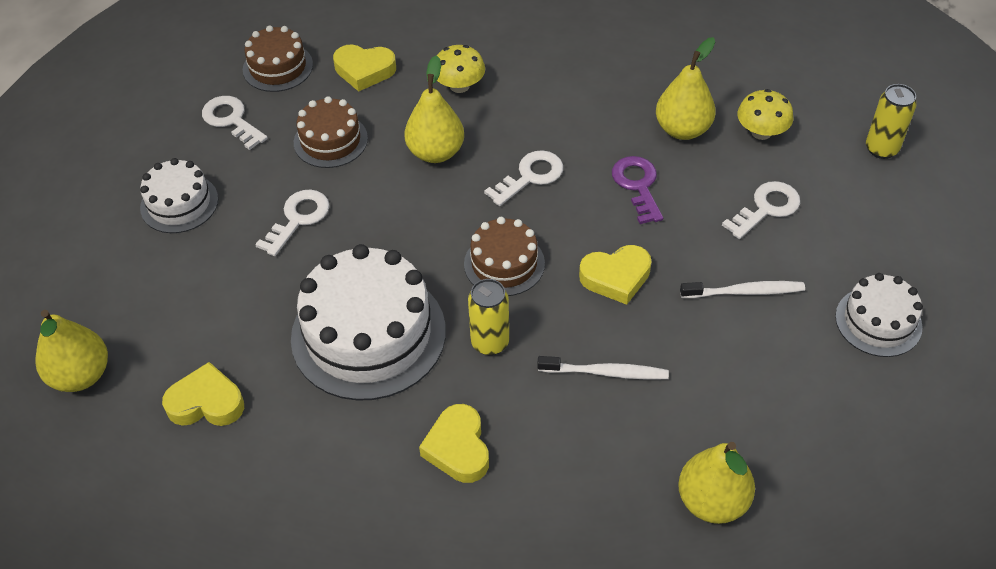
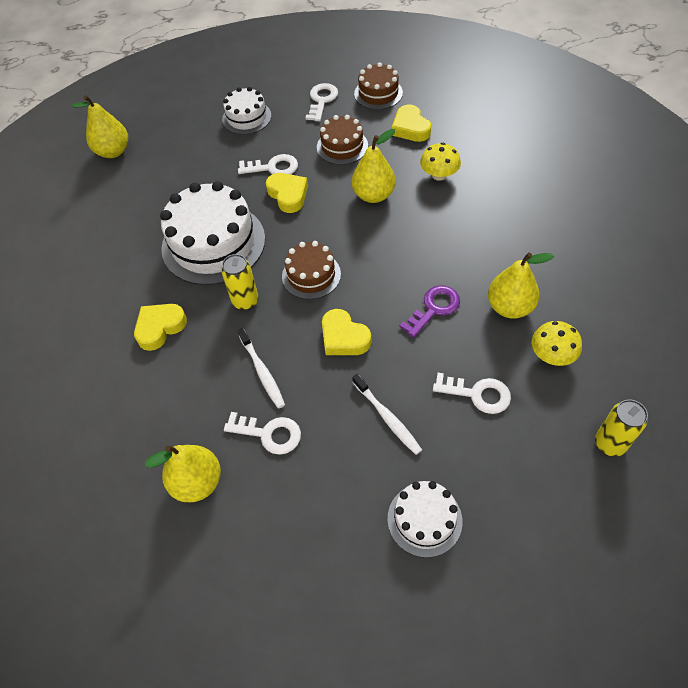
camera: 60 degrees right, 5 degrees up
(206, 402) = (125, 206): yellow heart -> yellow heart (288, 195)
(530, 176) = (393, 249): white key -> white key (269, 433)

